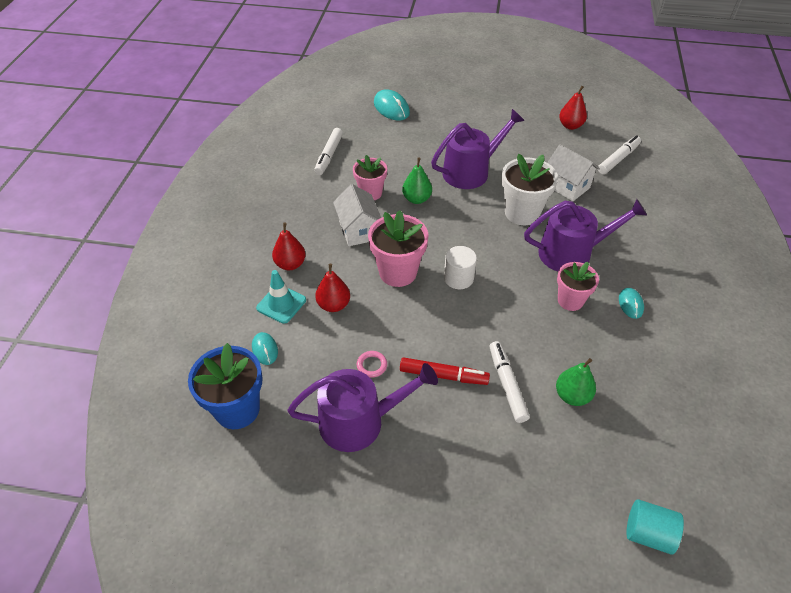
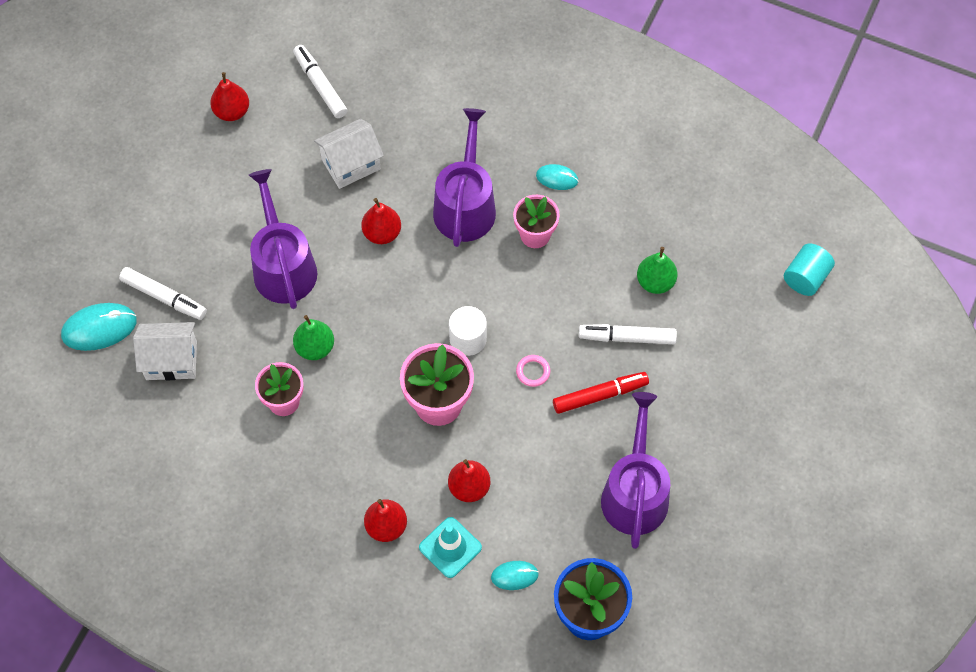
camera: 75 degrees left, 15 degrees up
(329, 155) = (182, 439): white marker -> white marker (164, 297)
(358, 230) = (351, 432): white house -> white house (171, 360)
(372, 365) = (567, 464): pink ring -> pink ring (533, 372)
(443, 376) = (600, 395): red marker -> red marker turned 45 degrees clockwise
(522, 213) = (382, 233): white flower pot -> red pear

